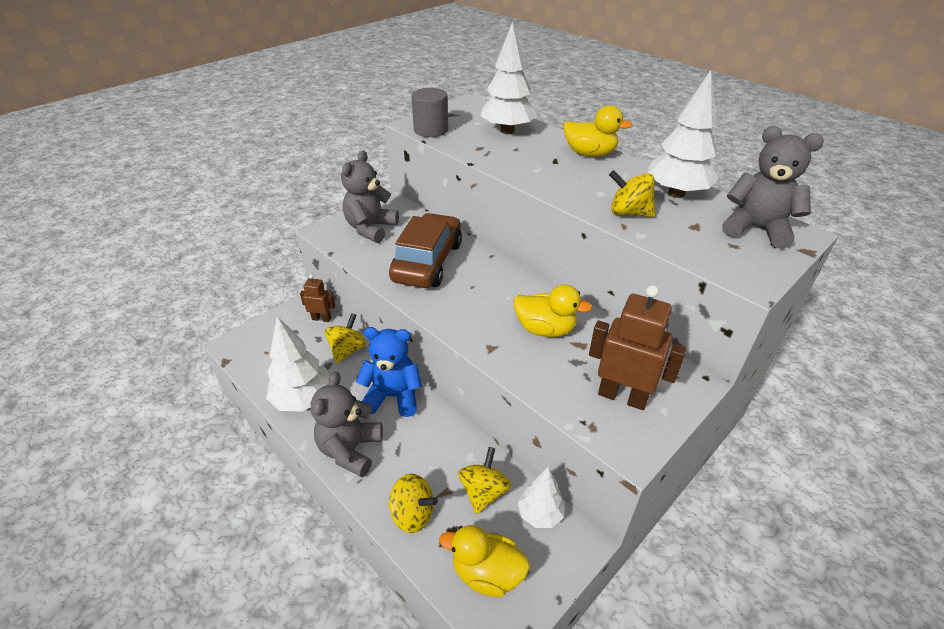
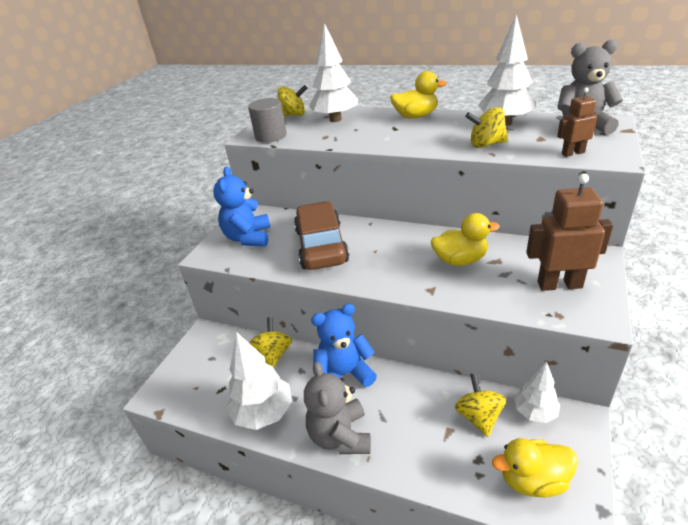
camera: 20 degrees left, 5 degrees down
(321, 319) = (229, 338): brown robot -> brown robot (572, 153)
(371, 228) = (248, 238): grey teddy bear -> blue teddy bear
(413, 514) = (436, 463): yellow spinning top -> yellow spinning top (293, 115)

